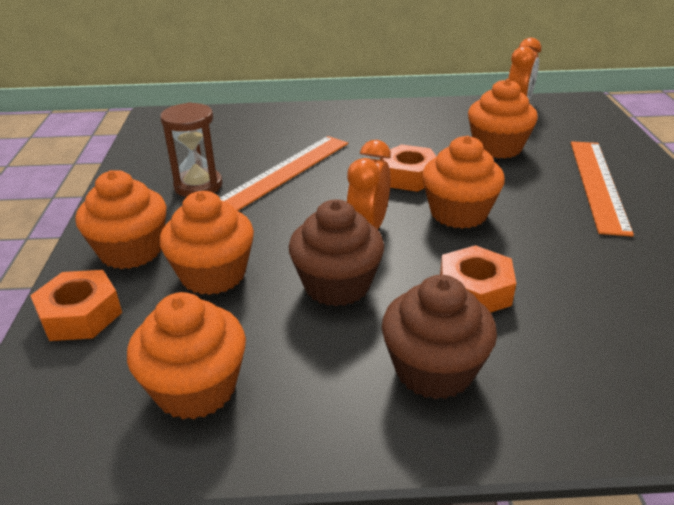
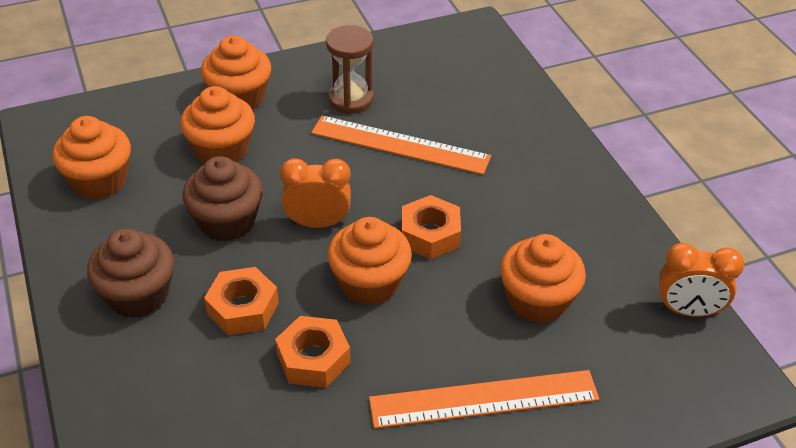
camera: 70 degrees right, 10 degrees up
(80, 315) = (159, 103): orange nut -> orange nut (313, 359)

